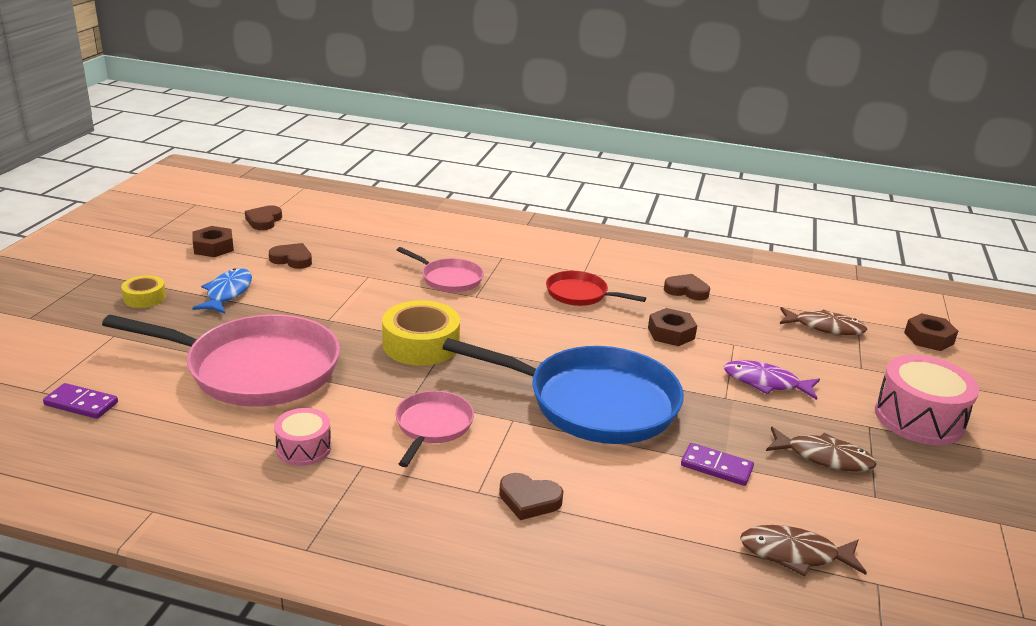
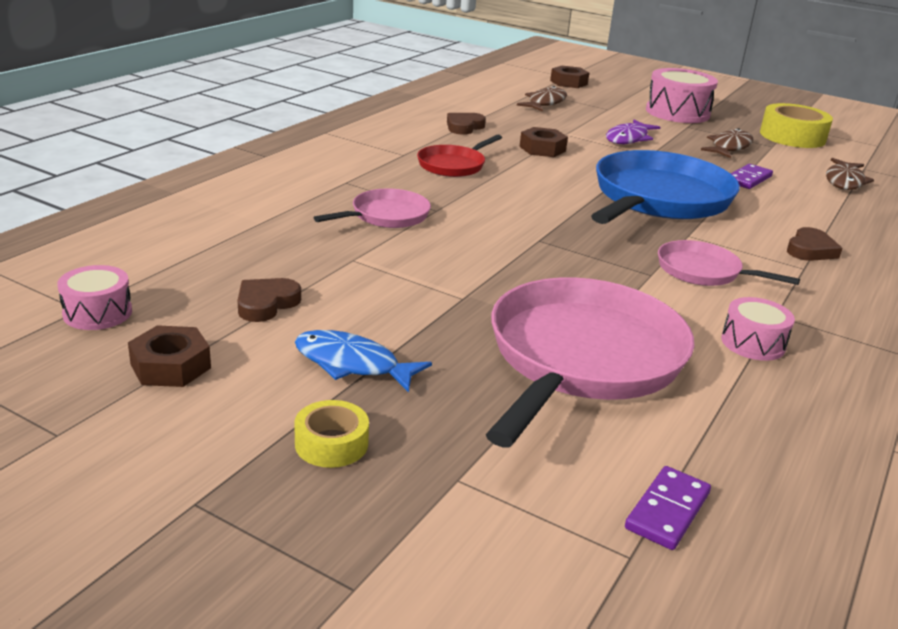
camera: 75 degrees left, 0 degrees up
(264, 221) = (97, 313): brown heart -> pink drum
(421, 344) = (539, 253): yellow tape -> yellow tape (792, 136)

